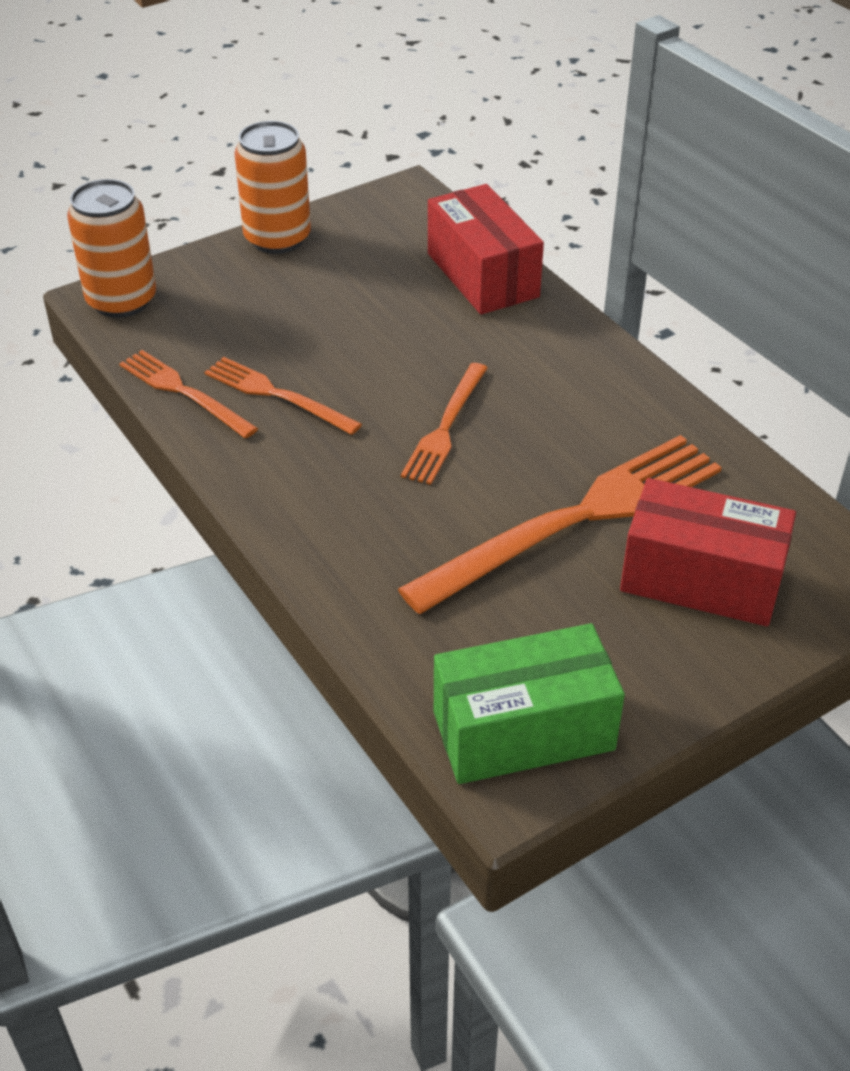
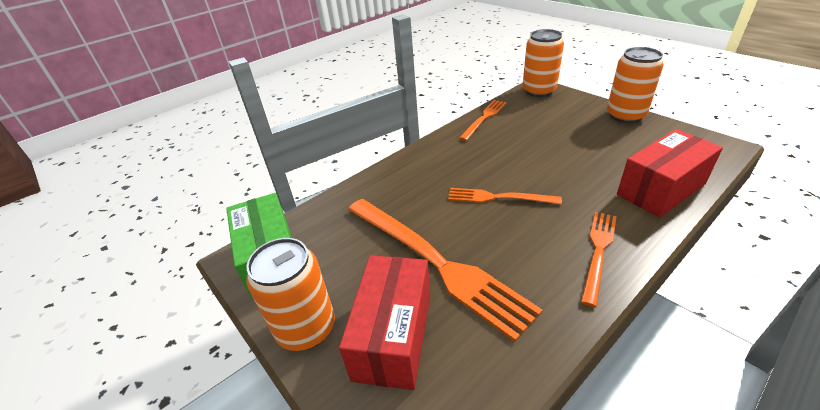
camera: 85 degrees right, 5 degrees down
(277, 395) = (496, 141): orange fork -> orange fork (598, 252)
(680, 675) = (306, 328): none -> orange can

